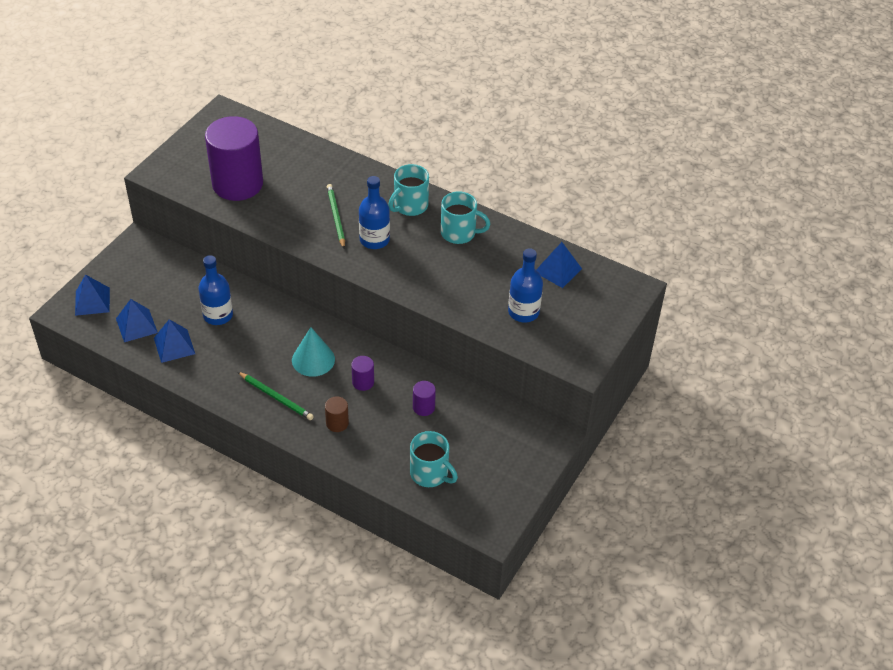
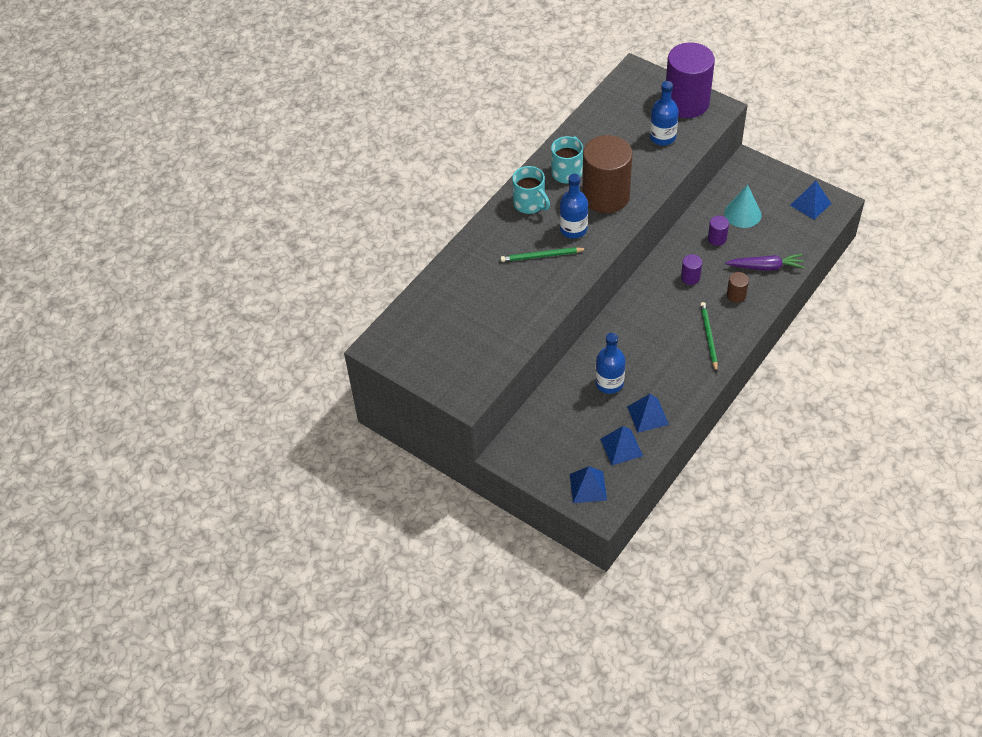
camera: 80 degrees left, 5 degrees up
(237, 184) = (489, 331): purple cylinder -> purple cylinder (686, 103)
(276, 397) = (708, 337): green pencil -> green pencil turned 45 degrees counterclockwise
(313, 359) = (664, 311): turquoise cone -> turquoise cone (742, 214)
(381, 452) = (766, 267): none -> purple carrot
(425, 264) = (606, 196): none -> brown cylinder
(430, 473) = (785, 237): turquoise mug -> none
(558, 270) = (614, 113): blue pyramid -> blue pyramid (810, 204)

